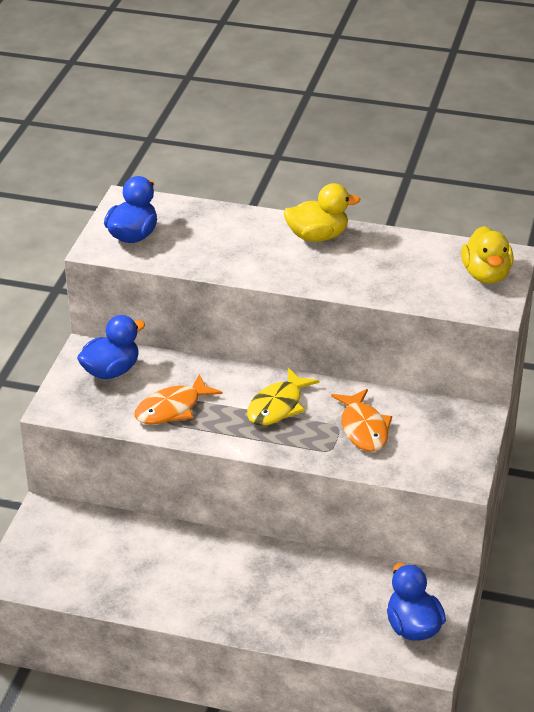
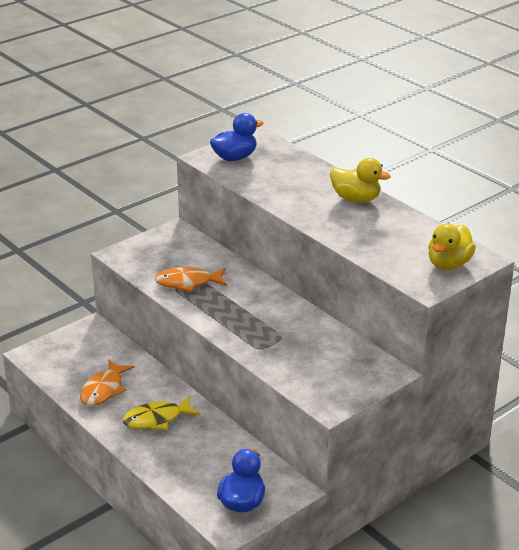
camera: 35 degrees right, 5 degrees down
(111, 371) = (176, 247): blue duck -> none
(277, 406) = (256, 308): yellow fish -> yellow fish (157, 419)
(363, 428) = (298, 345): orange fish -> orange fish (104, 389)

